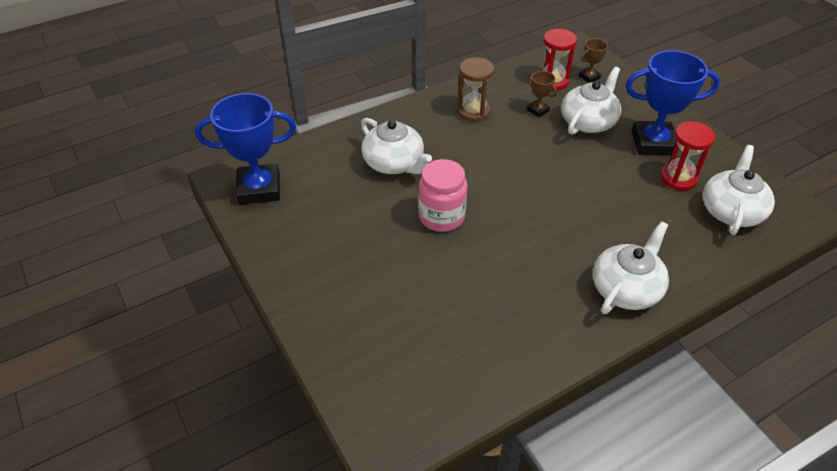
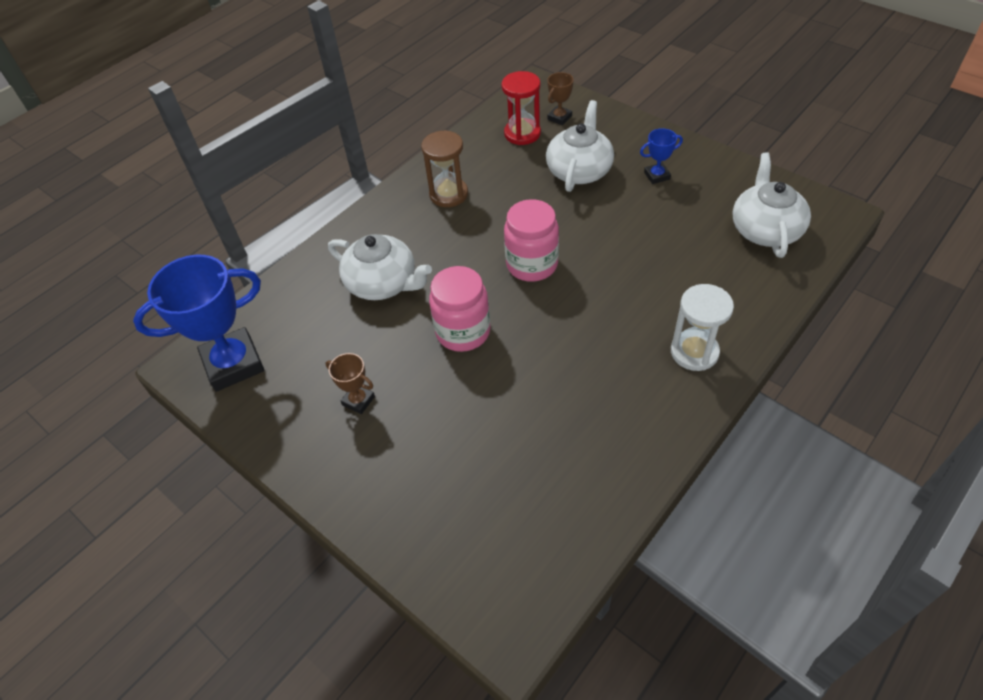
camera: 15 degrees left, 5 degrees up
(518, 182) = (532, 264): none -> pink jar
(538, 110) = (519, 172): brown trophy -> brown trophy (358, 401)
(626, 288) = (694, 352): white teapot -> white hourglass
(653, 143) = (657, 176): blue trophy -> blue trophy, size x0.46
(678, 178) = (698, 208): red hourglass -> none

